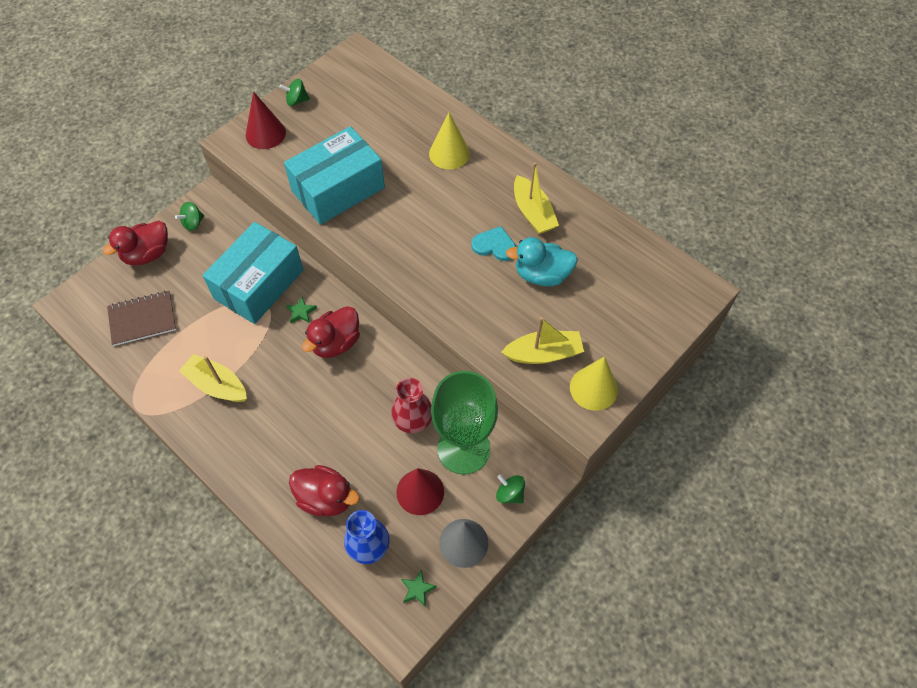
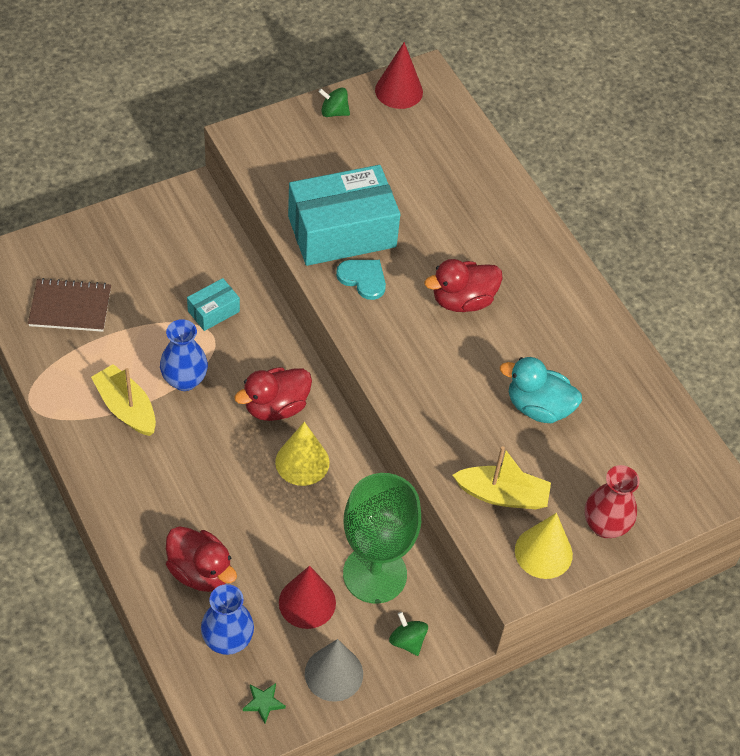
camera: 15 degrees right, 5 degrees down
(147, 254) = (100, 235): red duck -> red duck (462, 300)
(193, 223) = (164, 216): green spinning top -> none
(256, 346) = (184, 380): none -> blue vase
(259, 284) = (213, 311): turquoise box -> turquoise box, size x0.46
(265, 133) = (283, 140): red cone -> red cone (399, 91)
(301, 312) = (249, 358): green star -> none
(413, 421) = (329, 524): red vase -> red vase (605, 525)
(449, 153) = (488, 231): yellow cone -> yellow cone (302, 462)
(494, 245) = (497, 355): turquoise heart -> turquoise heart (363, 279)
(533, 213) = (558, 333): yellow boat -> none

